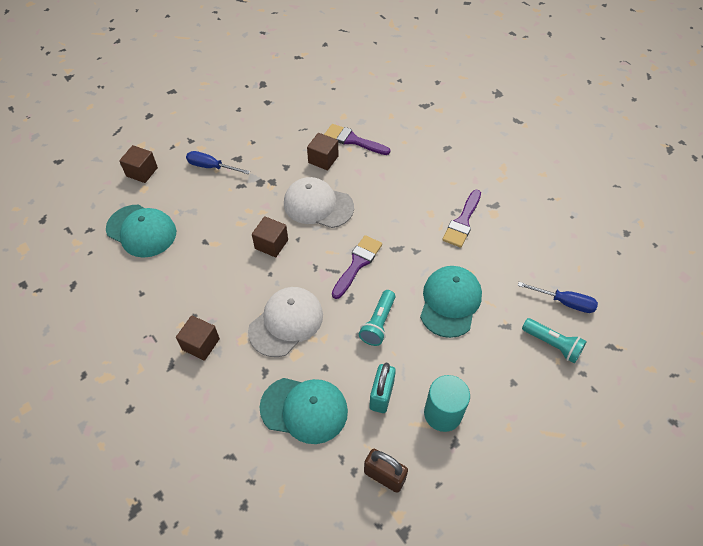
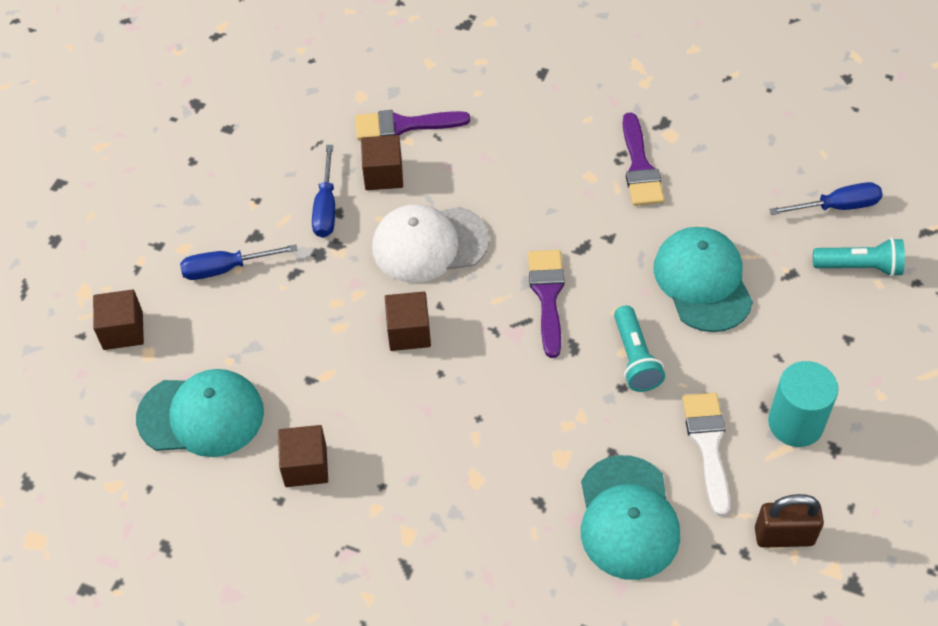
camera: 30 degrees left, 0 degrees up
(201, 344) = (424, 518): brown cube -> brown cube (305, 466)
(282, 161) = (326, 207): none -> blue screwdriver
(286, 322) = (516, 424): white cap -> none
(304, 409) = (628, 518): turquoise cap -> turquoise cap turned 105 degrees clockwise
(381, 395) = (708, 445): turquoise padlock -> white brush

